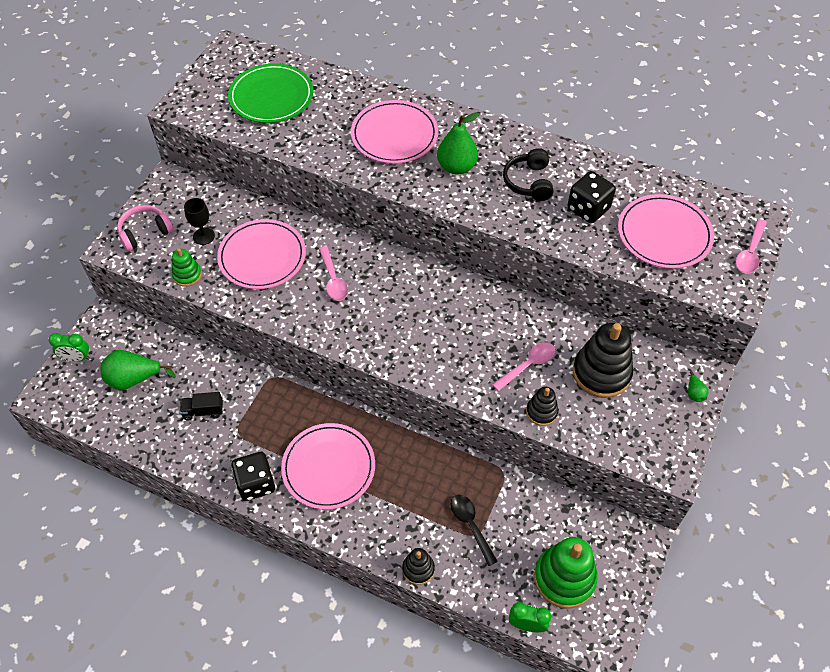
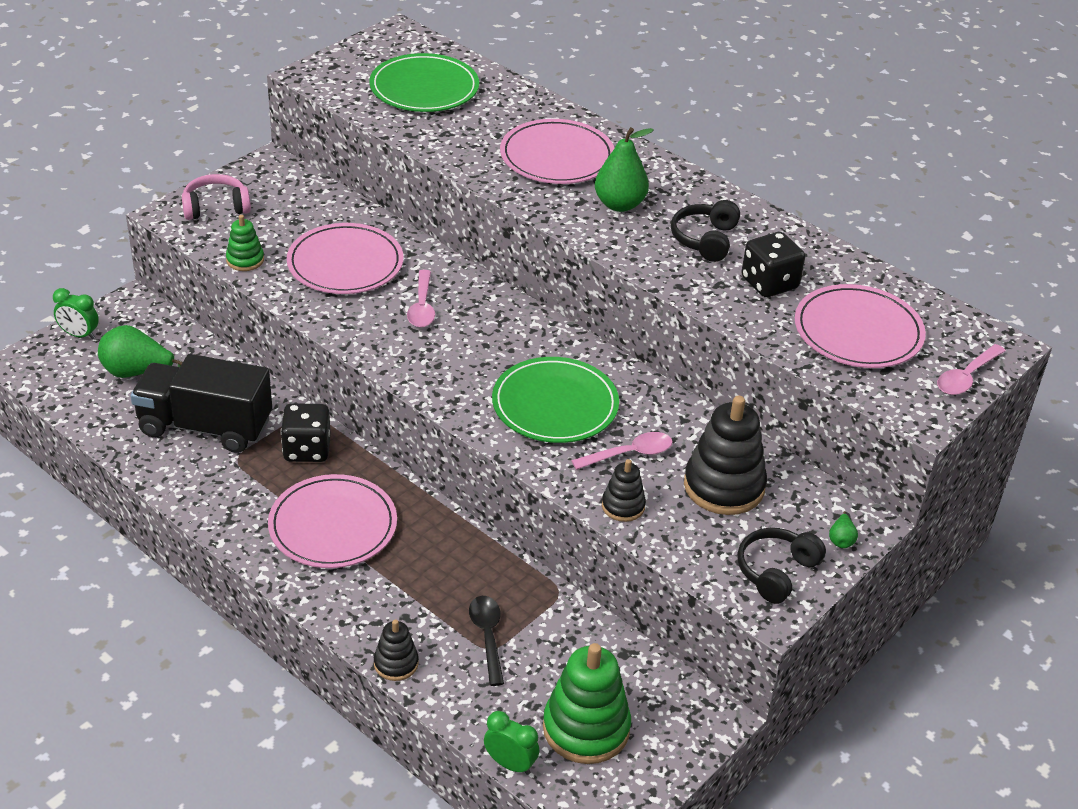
camera: 15 degrees right, 15 degrees down
(203, 236) = (284, 227): black goblet -> none
(203, 411) = (205, 426): black truck -> black truck, size x2.35
(256, 483) = (233, 517): black dice -> black dice (307, 449)
(461, 338) = (555, 405): none -> green plate
(663, 434) = (776, 571): none -> black headphones

